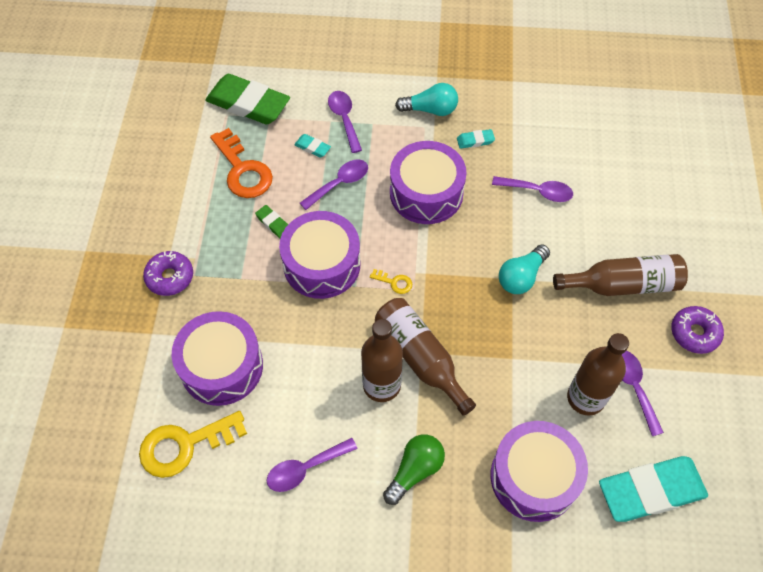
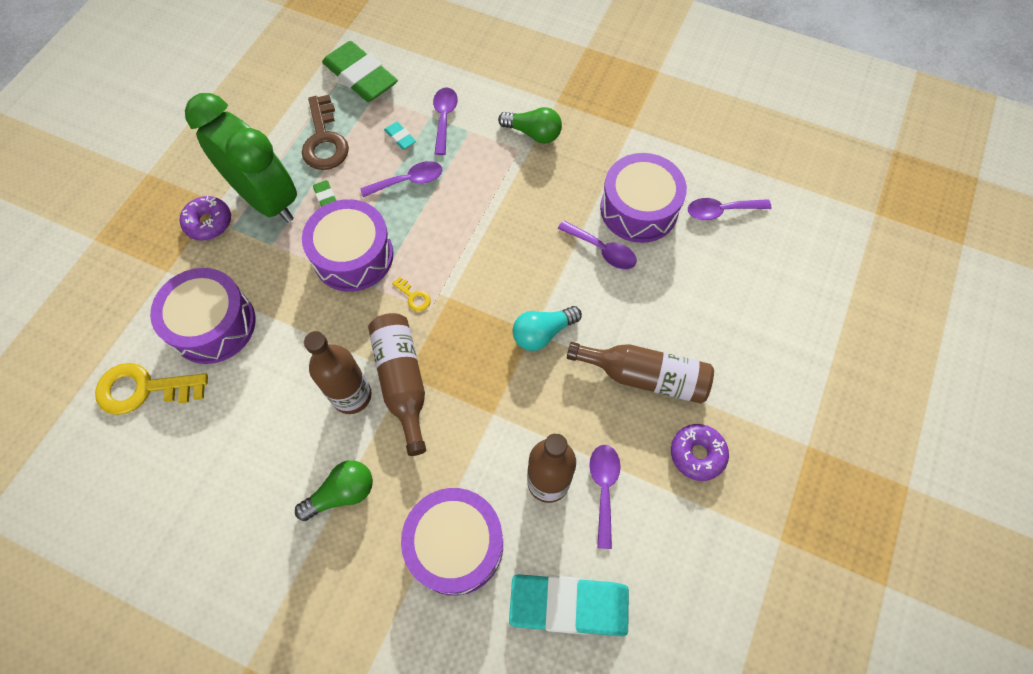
camera: 20 degrees right, 5 degrees up
(215, 239) = (267, 200): none -> green clock
(243, 170) = (324, 140): orange key -> brown key
(305, 468) = (241, 452): purple spoon -> purple spoon (721, 211)
(426, 193) = (488, 216): purple drum -> purple drum (639, 209)
(430, 110) = (533, 133): turquoise light bulb -> green light bulb
(475, 141) = (563, 178): turquoise eraser -> none

